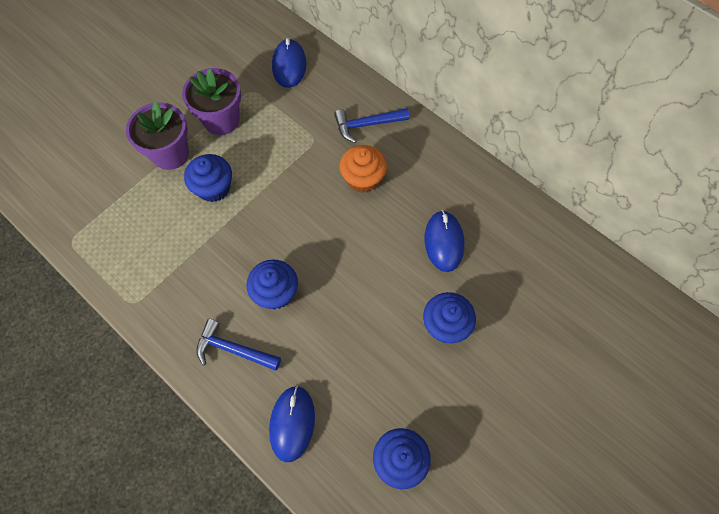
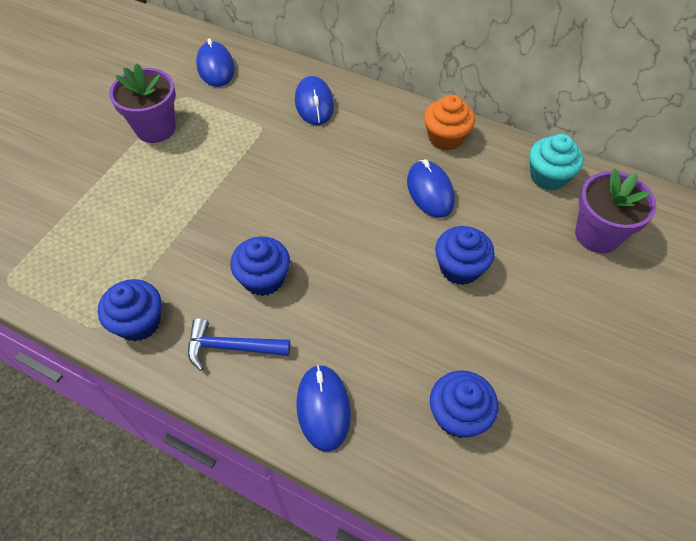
camera: 15 degrees left, 10 degrees down
(170, 154) = (106, 170): purple flower pot -> purple flower pot (597, 235)
(213, 187) = (164, 192): blue cupcake -> blue cupcake (139, 322)
(363, 178) = (325, 151): orange cupcake -> orange cupcake (445, 138)
(367, 125) = (314, 103): blue hammer -> blue mouse
(558, 253) = (548, 176): none -> turquoise cupcake

